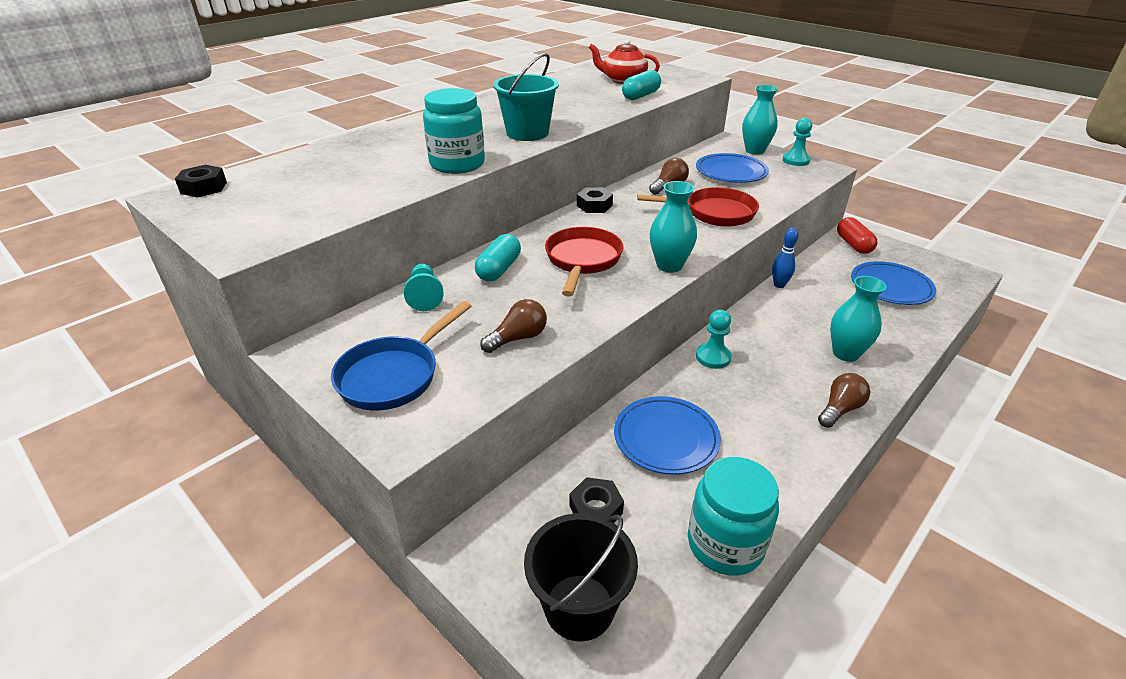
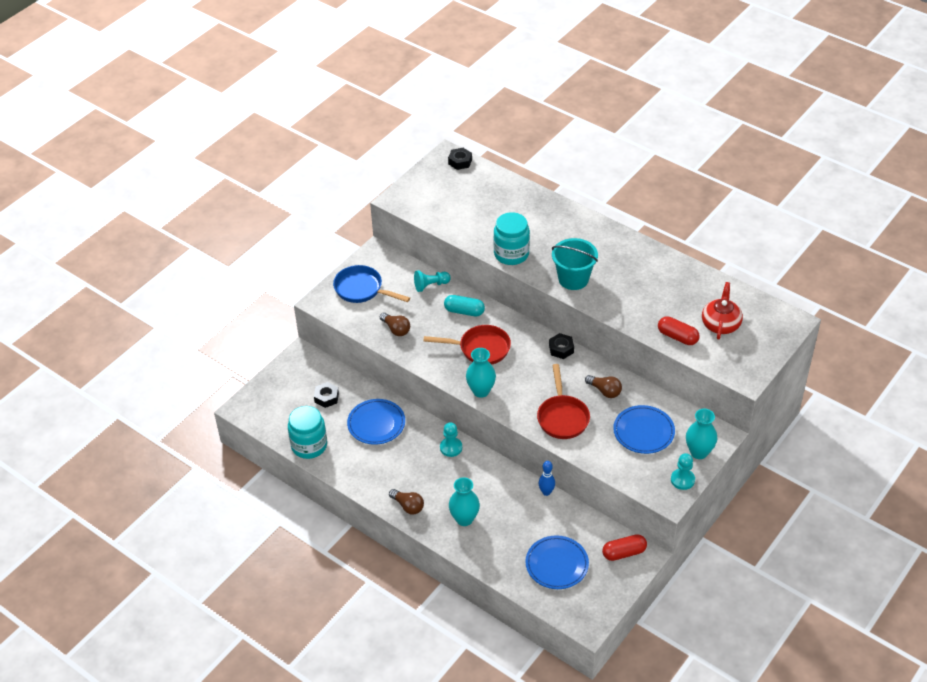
camera: 85 degrees right, 10 degrees up
(579, 607) = (276, 395): black bucket -> none
(641, 96) = (677, 337): turquoise capsule -> red capsule

